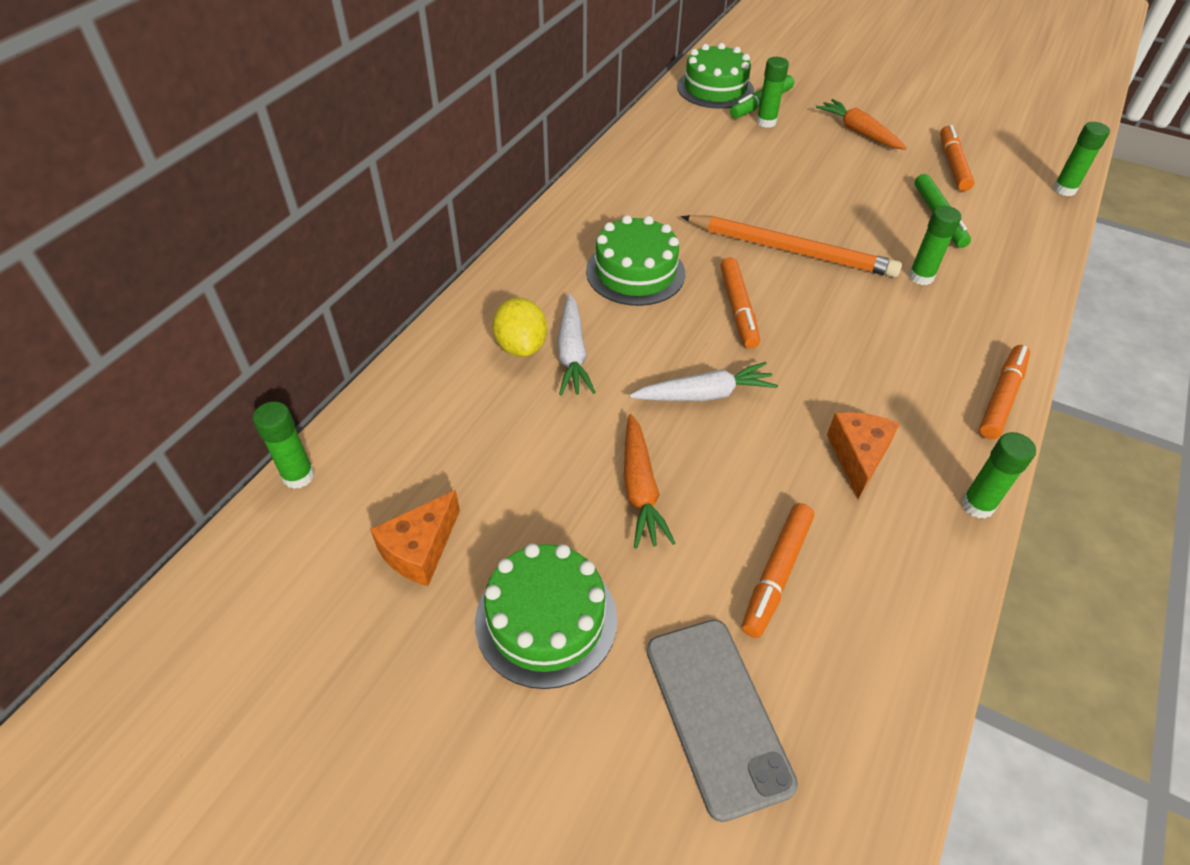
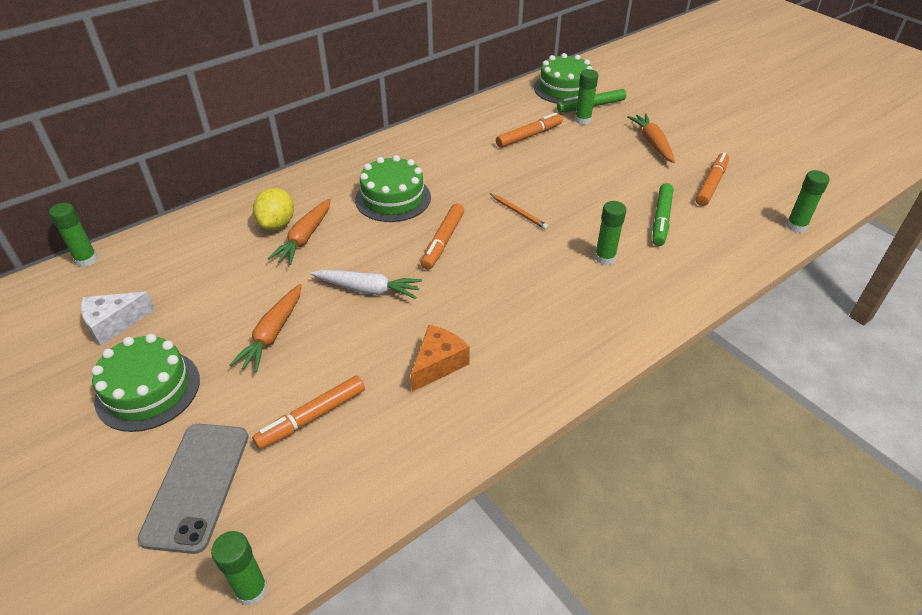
camera: 25 degrees right, 5 degrees down
(420, 549) = (114, 323): orange cheese -> white cheese
(572, 354) = (305, 238): white carrot -> orange carrot
(790, 250) = (518, 213): orange pencil -> orange pencil, size x0.43
(977, 505) = (497, 427): green glue stick -> green glue stick (251, 590)
(1001, 398) = (588, 361): orange marker -> orange marker (528, 136)

